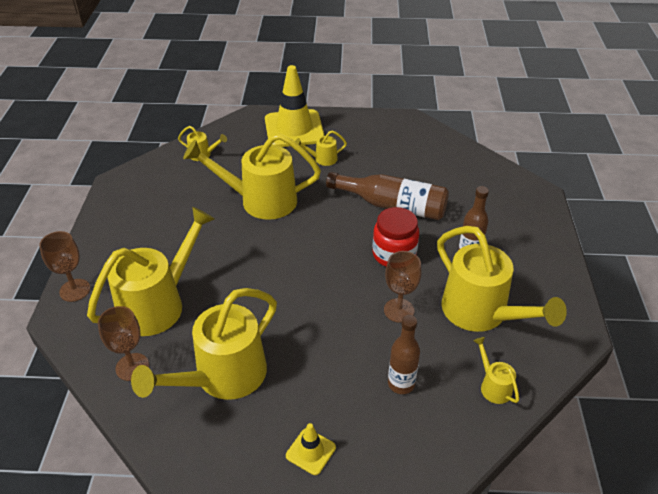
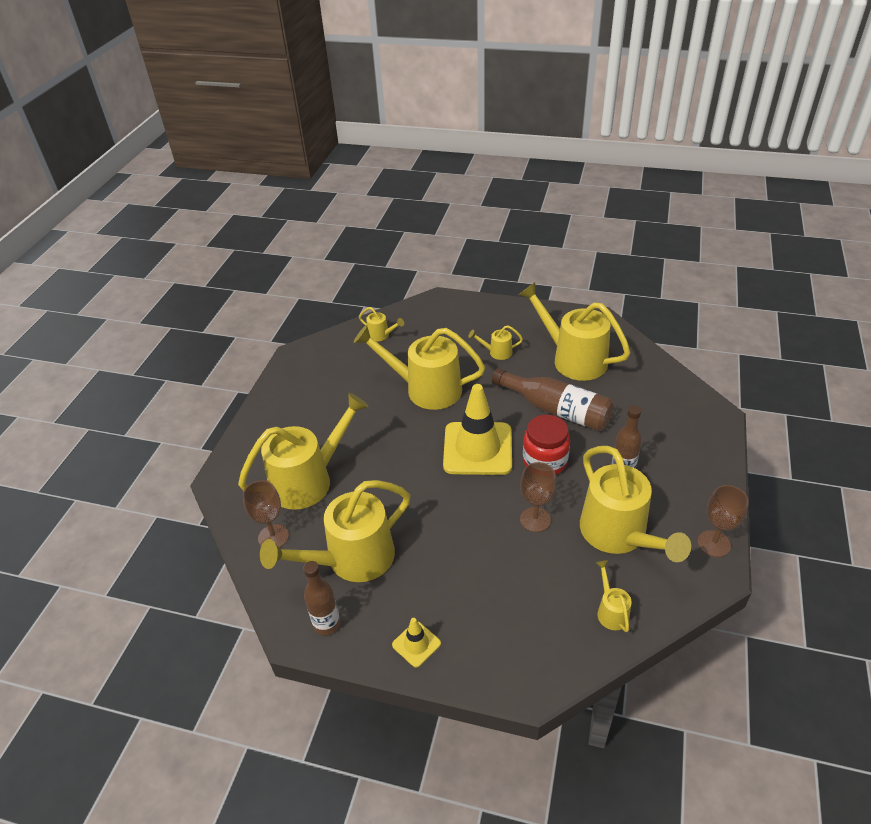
camera: 15 degrees right, 0 degrees up
(75, 290) = (237, 456): brown goblet -> brown goblet (714, 543)
(294, 129) = (476, 317): yellow traffic cone -> yellow traffic cone (477, 448)
(395, 158) = (572, 358): none -> yellow watering can
(401, 384) = (518, 593): brown bottle -> brown bottle (327, 624)

